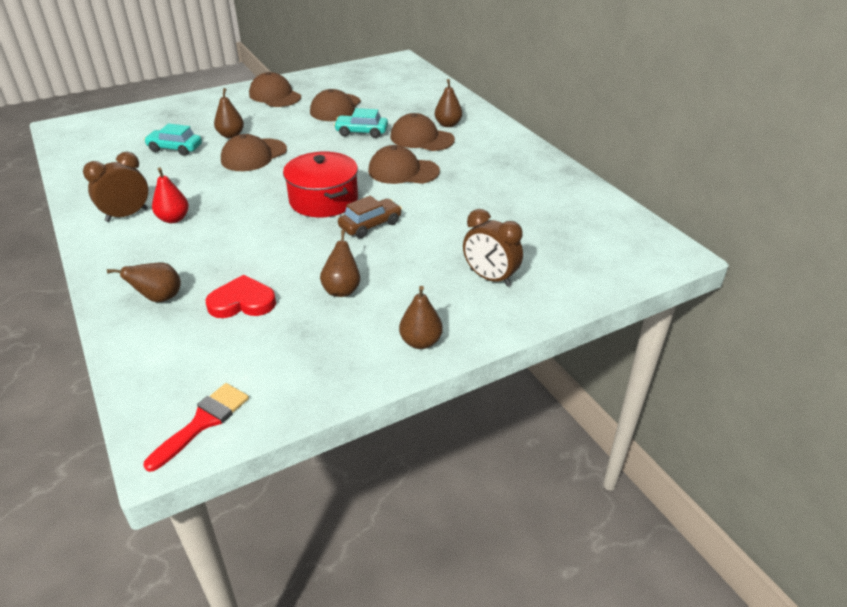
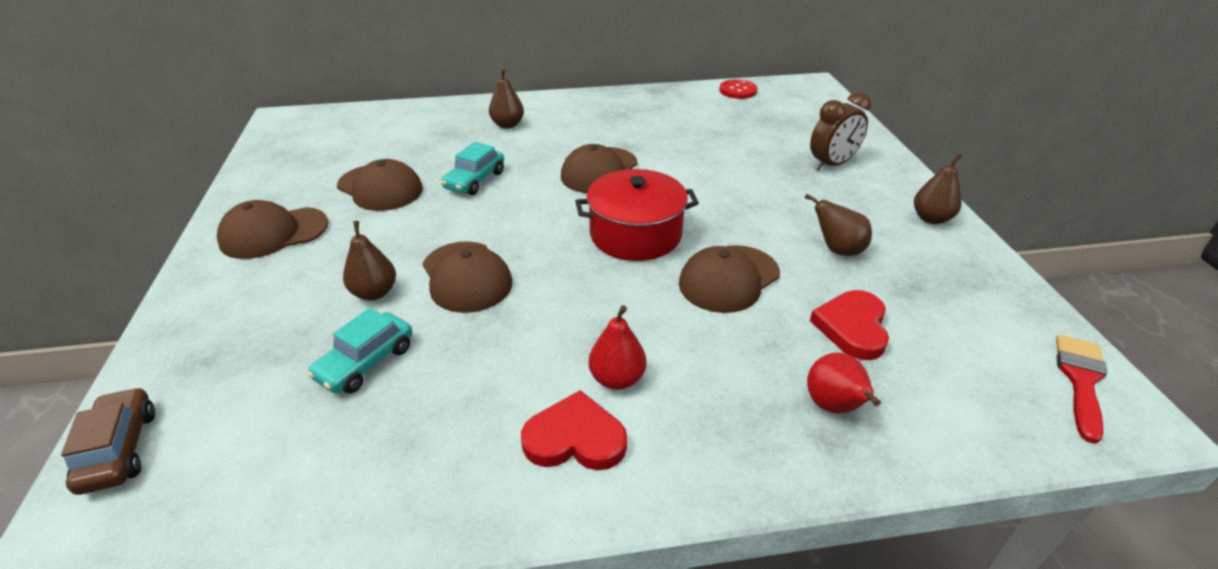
camera: 70 degrees left, 0 degrees up
(127, 215) = (575, 438): brown clock -> red heart
(159, 298) = (834, 407): brown pear -> red pear
(203, 422) = (1080, 380): red brush -> red brush turned 60 degrees clockwise
(370, 225) = (710, 211): brown car -> brown car (119, 449)
(421, 138) = (528, 146): brown cap -> brown cap (728, 279)
(610, 210) = (738, 90): none -> red button

